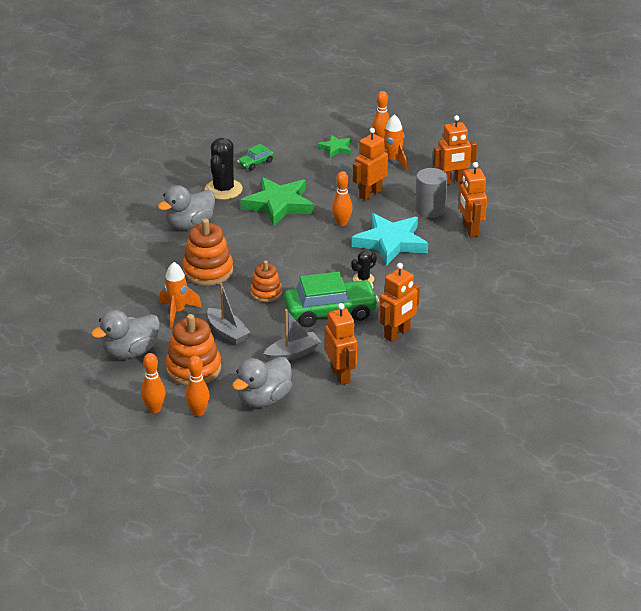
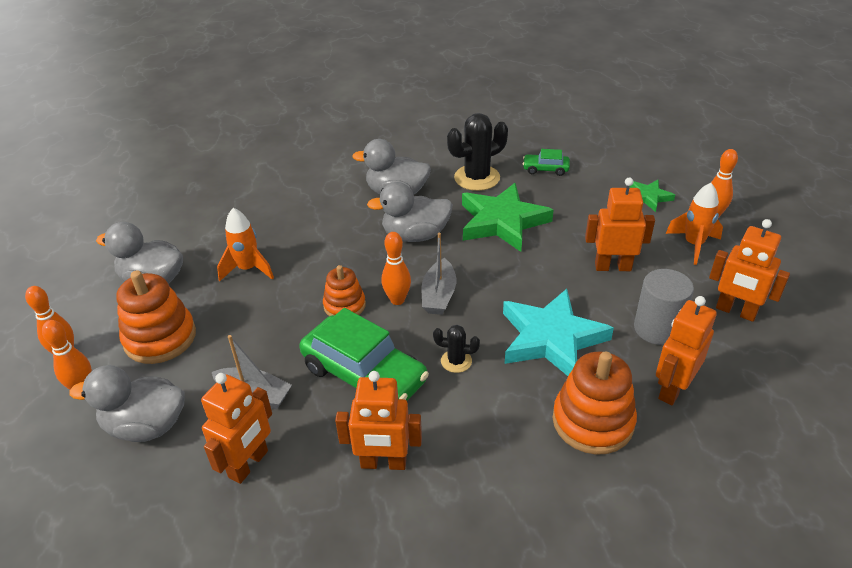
camera: 50 degrees right, 5 degrees up
(208, 271) = (337, 247): orange stacking toy -> orange stacking toy (592, 421)
(227, 332) = (246, 322): grey boat -> grey boat (439, 295)
(242, 239) = (415, 235): none -> grey duck
(342, 223) = (533, 280): orange bowling pin -> orange bowling pin (397, 300)

